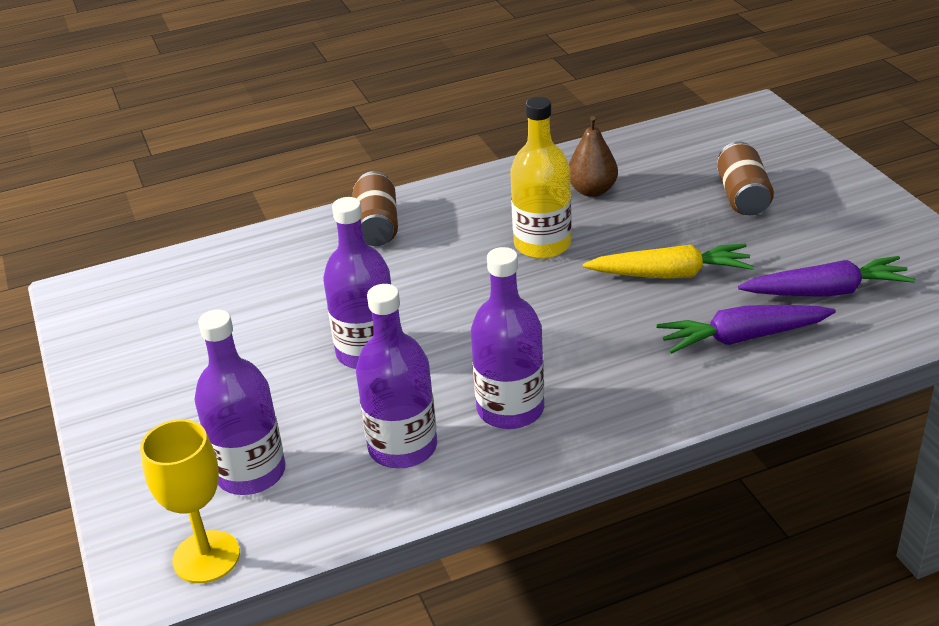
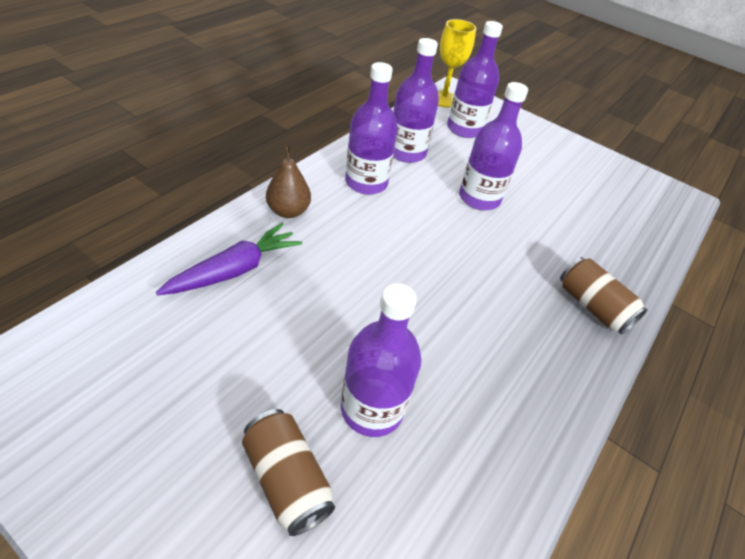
camera: 140 degrees right, 10 degrees up
(542, 244) = (448, 326): yellow bottle -> none
(592, 190) = (458, 426): brown pear -> brown pear (288, 211)
(656, 213) = (372, 409): none -> purple bottle
(671, 274) = (318, 322): yellow carrot -> none
(826, 292) = (167, 341): purple carrot -> none

